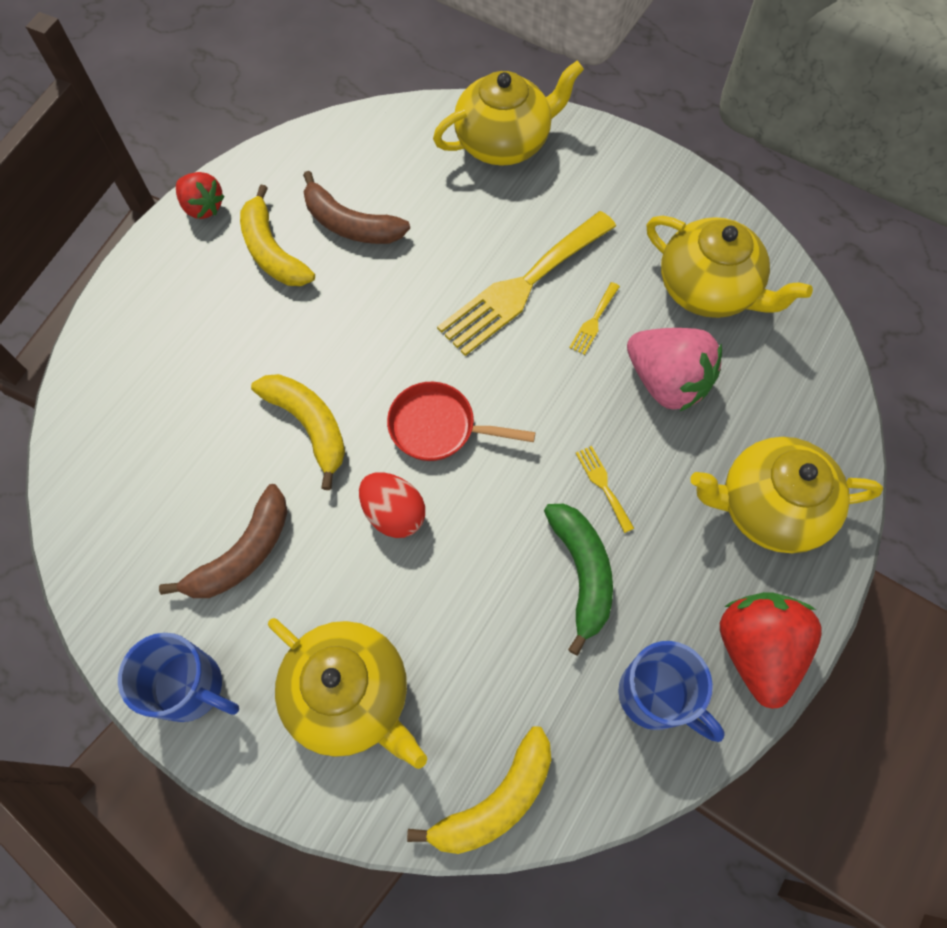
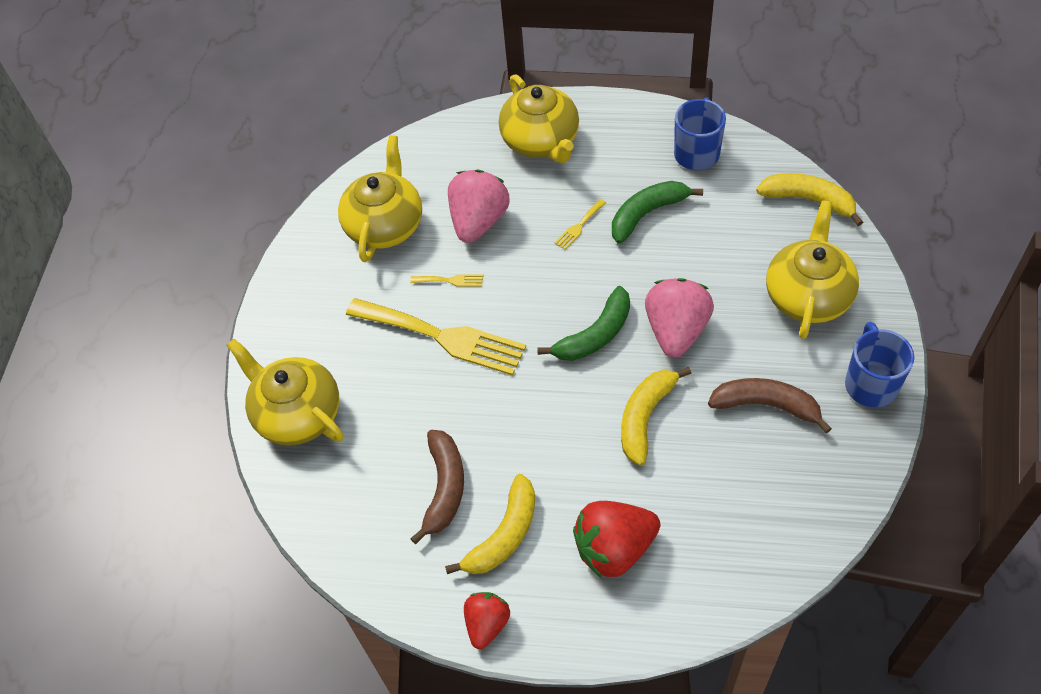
camera: 110 degrees left, 10 degrees down
(394, 513) = (676, 330): red egg -> pink strawberry
(439, 427) = (595, 335): red pan -> green banana
(756, 650) = (637, 120): red strawberry -> red strawberry (614, 548)

